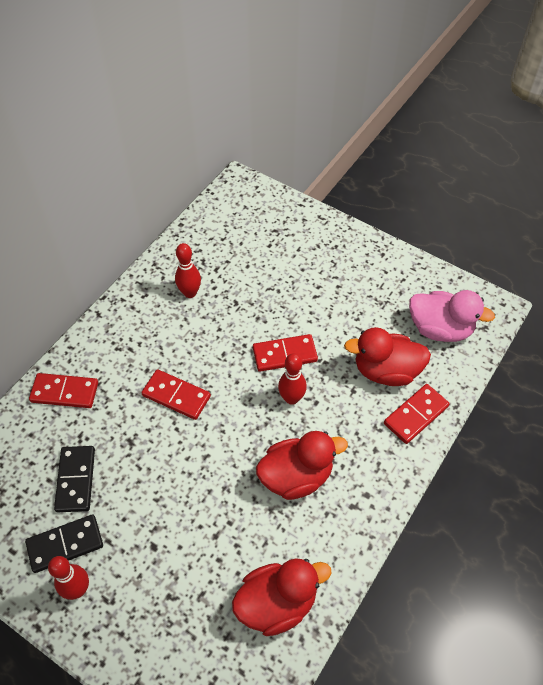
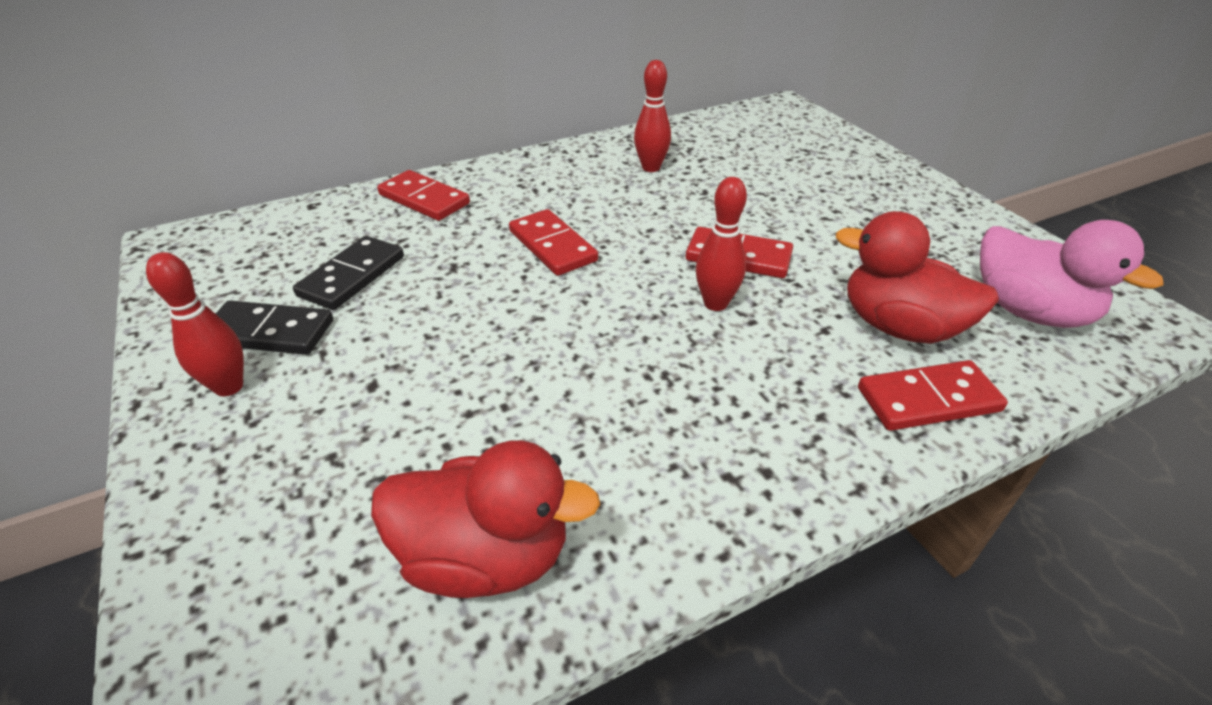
camera: 30 degrees right, 15 degrees down
(296, 476) = (656, 394): red duck -> none

